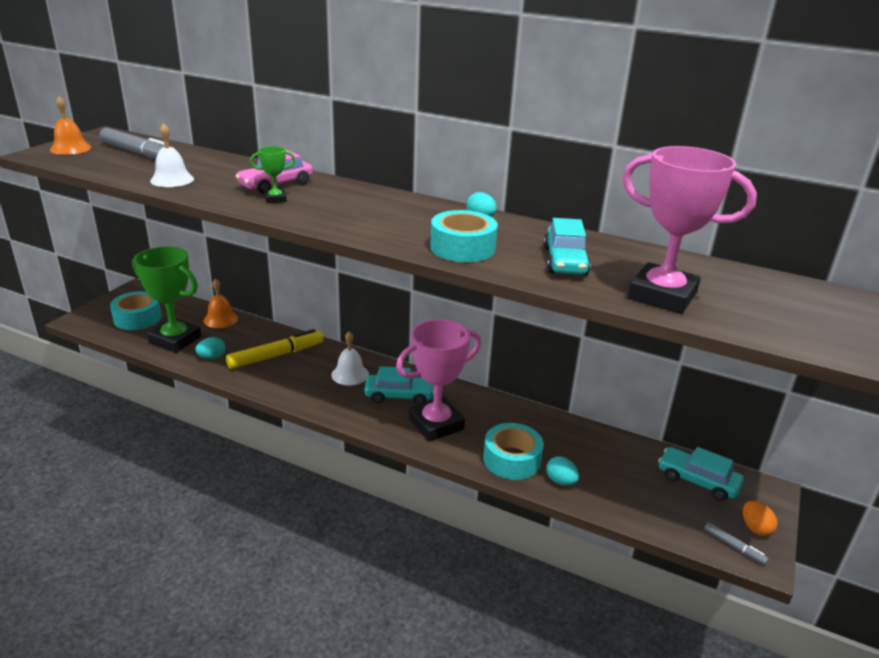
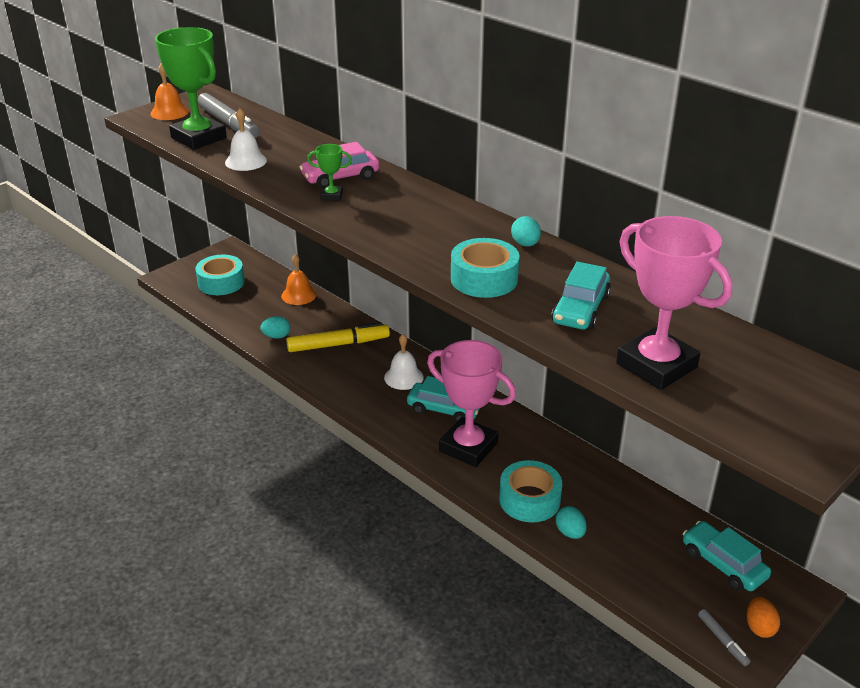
camera: 20 degrees right, 5 degrees up
(175, 340) = (248, 312): green trophy -> green trophy (199, 138)
(436, 424) = (468, 447): pink trophy -> pink trophy turned 45 degrees clockwise

